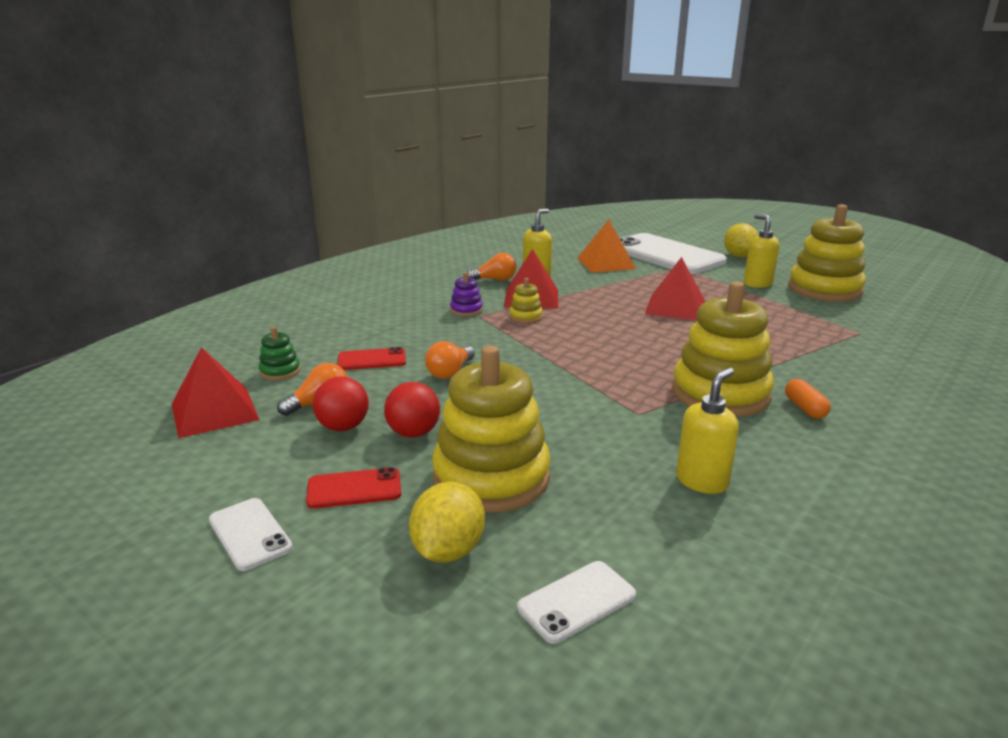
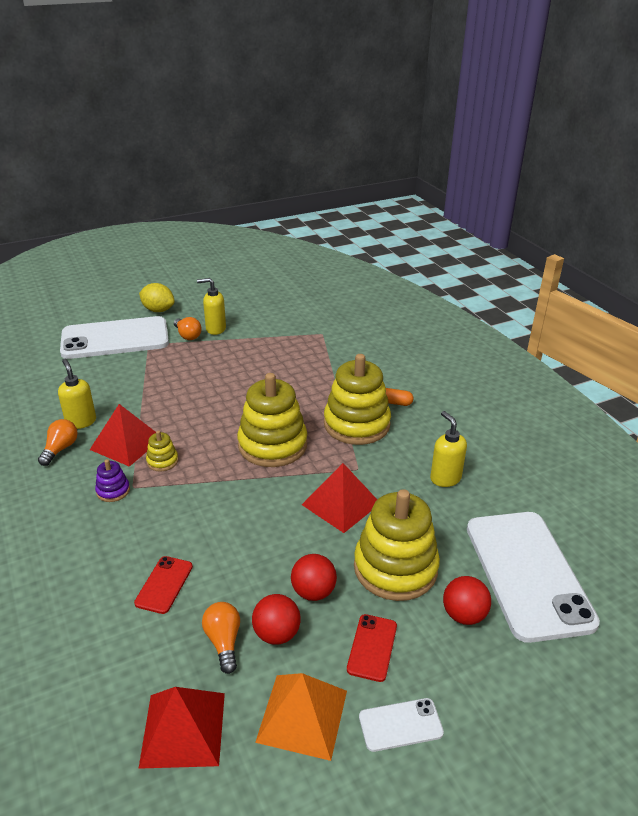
camera: 65 degrees left, 10 degrees up
(280, 371) = (133, 660): green stacking toy -> none
(448, 550) = (464, 615): yellow lemon -> red ball
(450, 372) = (229, 540): orange light bulb -> orange light bulb (187, 335)
(576, 601) = (527, 573): white phone -> white phone, size x2.39
(606, 263) = (97, 374): orange pyramid -> orange pyramid (302, 715)
(675, 307) = (219, 381): red pyramid -> red pyramid (341, 504)
(824, 290) = (252, 311): yellow stacking toy -> yellow stacking toy (272, 445)

